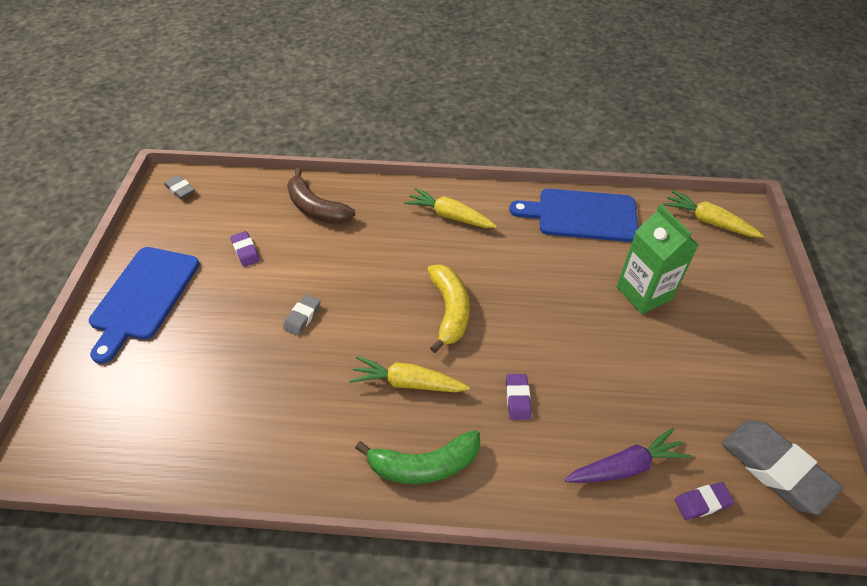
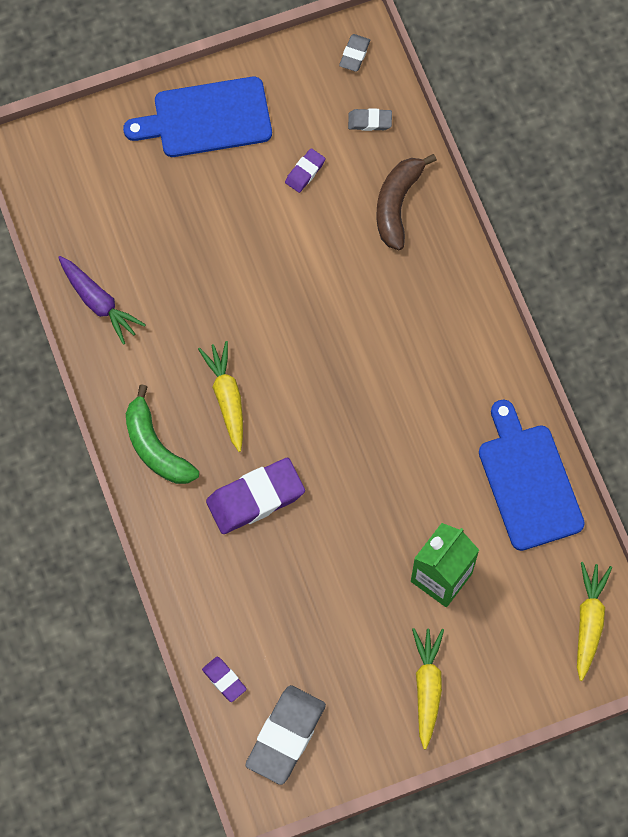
camera: 65 degrees right, 20 degrees up
(302, 317) = (253, 270): grey eraser -> grey eraser (370, 121)
(449, 216) = (455, 344): yellow carrot -> yellow carrot (427, 687)
(450, 310) = (326, 399): yellow banana -> none
(517, 398) = (255, 498): purple eraser -> purple eraser, size x2.03
(626, 466) = (230, 610): purple carrot -> purple carrot (99, 303)

